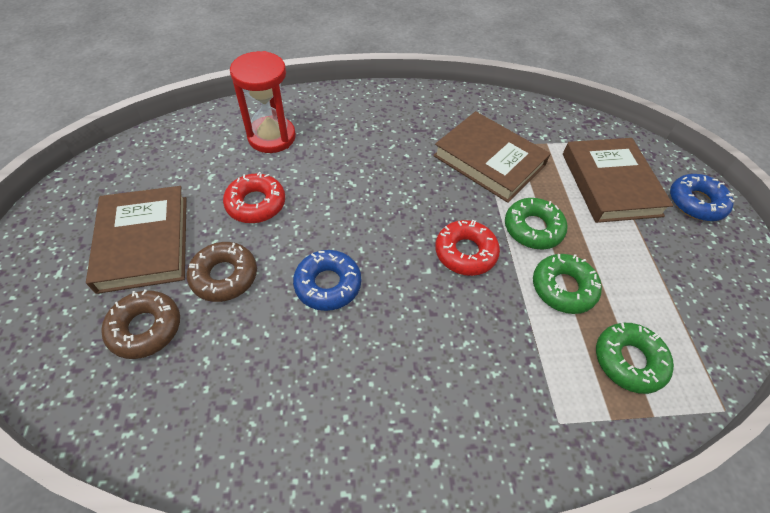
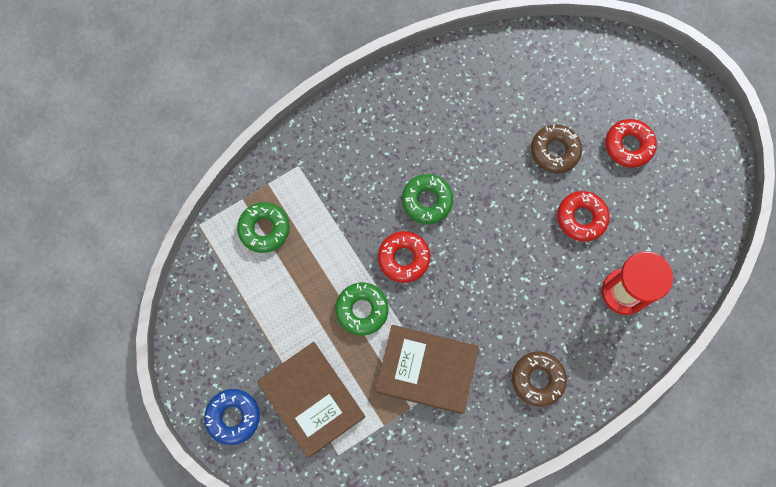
camera: 155 degrees right, 20 degrees up
(144, 242) = (628, 145): brown book -> red donut
(145, 328) = (572, 95): brown donut -> brown donut (537, 379)
(328, 284) = (484, 181): blue donut -> none
(563, 288) = (322, 265): green donut -> green donut (427, 201)

